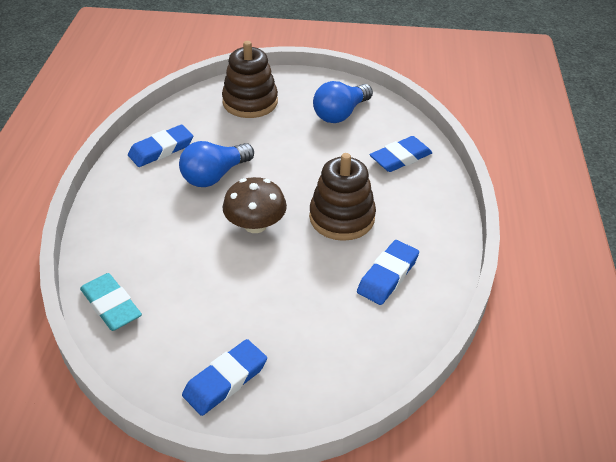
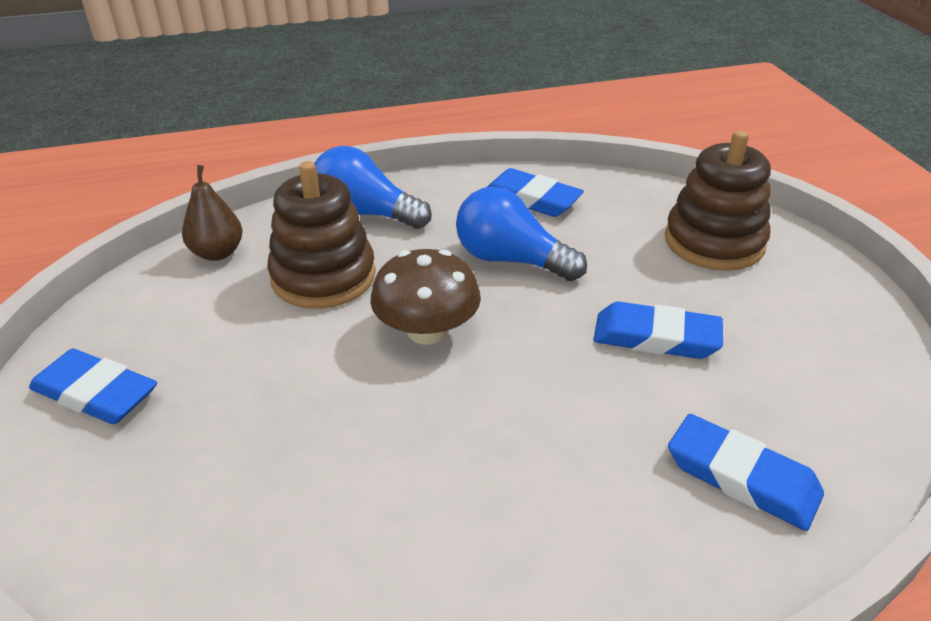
camera: 70 degrees right, 5 degrees down
(111, 305) = (217, 253): turquoise eraser -> brown pear
(340, 114) = (792, 352): blue light bulb -> blue light bulb (365, 214)
(342, 217) = (502, 431): brown stacking toy -> brown stacking toy (323, 276)
(387, 275) = (377, 542): blue eraser -> blue eraser (656, 337)

